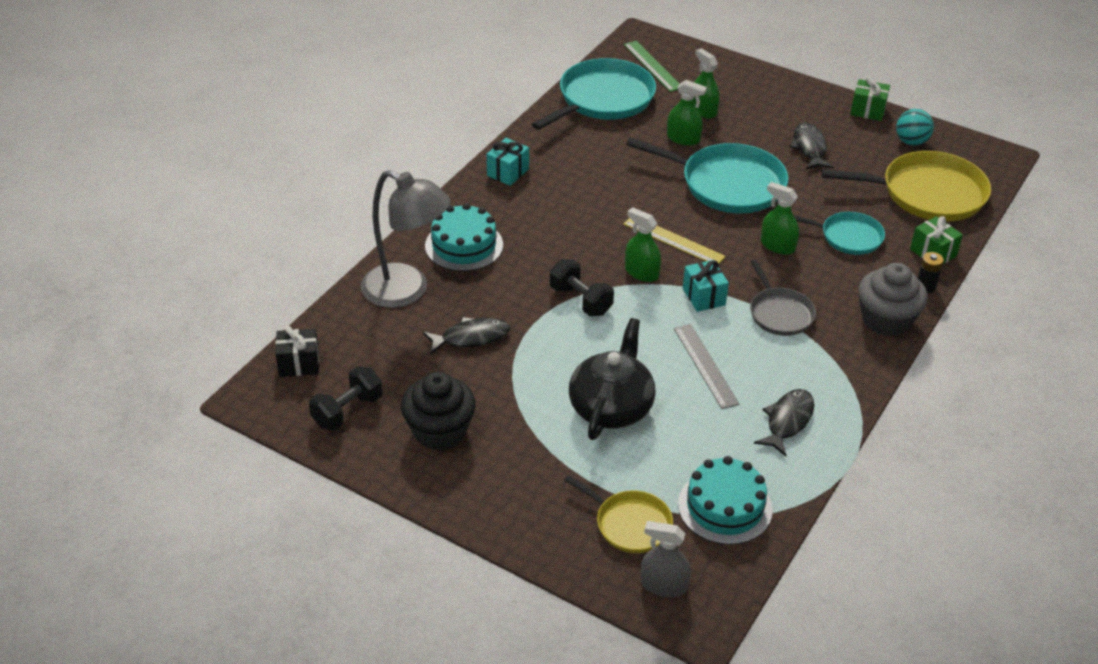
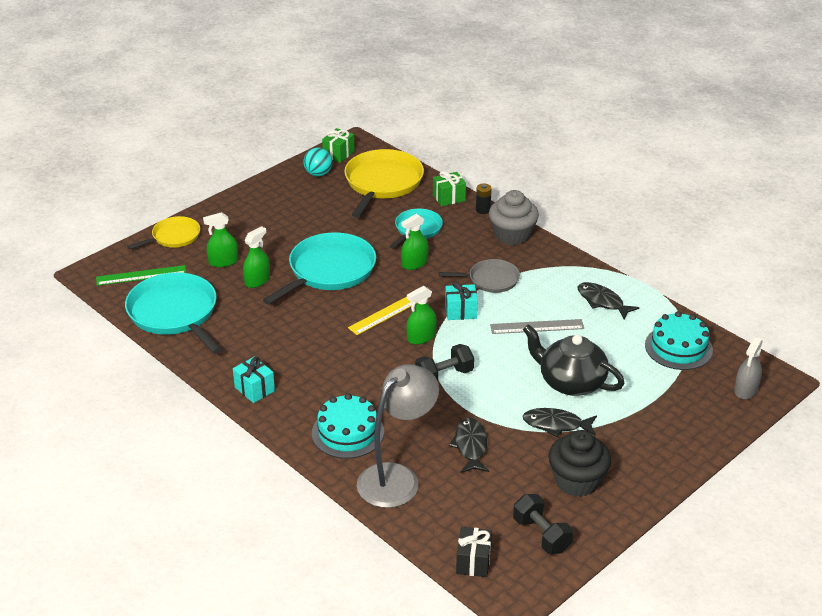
camera: 75 degrees left, 5 degrees down
(630, 524) = (689, 395): yellow pan -> yellow pan (174, 237)
(809, 148) = (302, 221): black fish -> black fish (556, 424)
(867, 110) = (269, 183): green gift -> green gift (338, 154)

